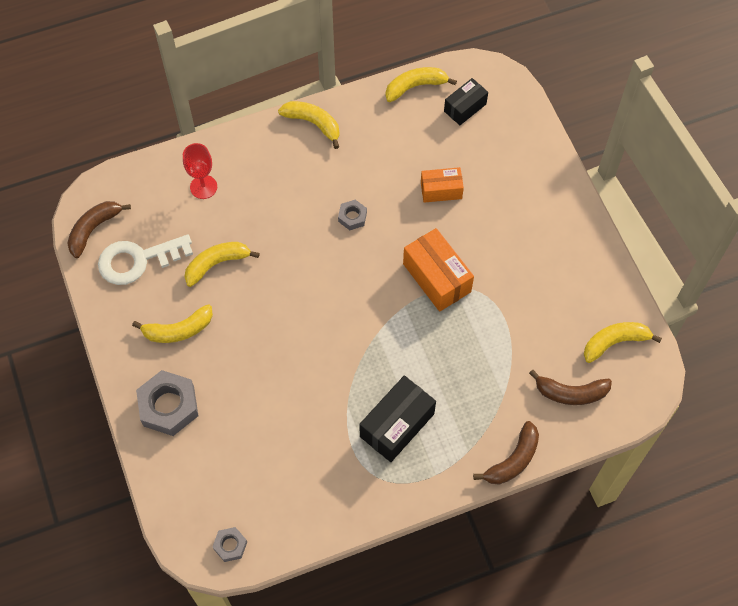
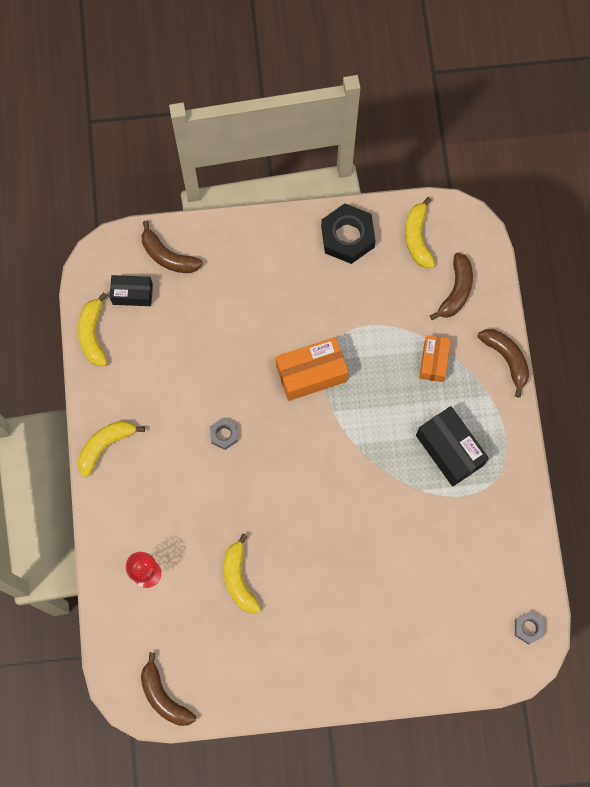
camera: 75 degrees left, 10 degrees up
(137, 260) = (212, 658): white key -> none
(168, 406) = (378, 657): grey nut -> none
(178, 330) = (301, 632): yellow banana -> none
(441, 190) = (219, 343): orange box -> orange box (433, 362)
(465, 107) = (132, 294): black box -> black box turned 60 degrees counterclockwise
(512, 126) = (168, 256): none -> brown banana
(591, 276) = (347, 237): none -> black nut

